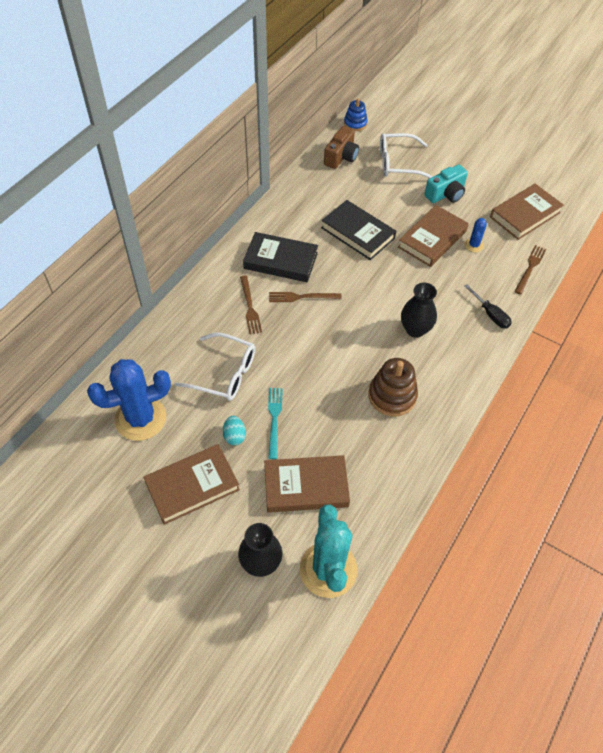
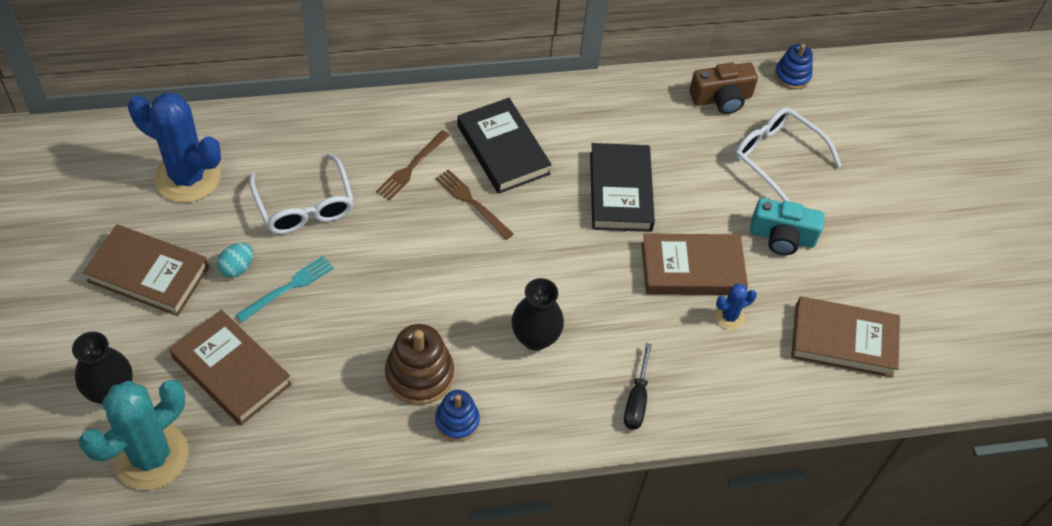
camera: 45 degrees right, 0 degrees up
(437, 399) = (457, 421): none -> blue stacking toy
(530, 268) = (758, 399): brown fork -> none

